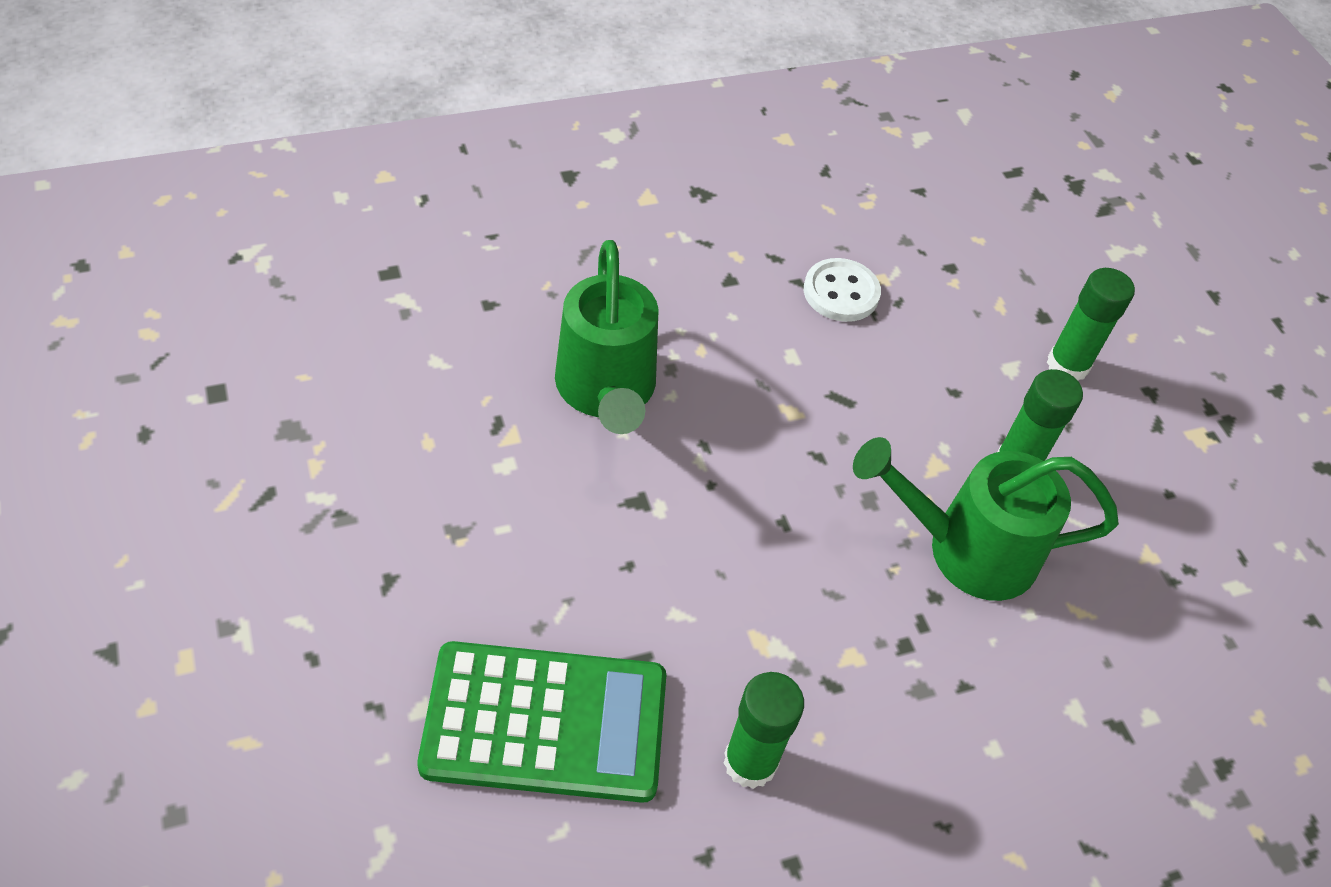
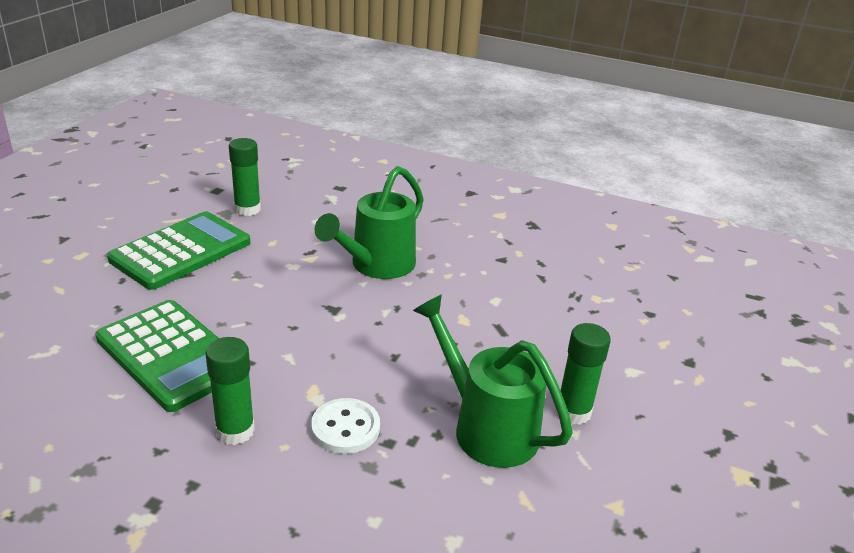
camera: 45 degrees right, 20 degrees down
(325, 547) = (181, 251): none -> green calculator
(841, 292) = (561, 291): white button -> white button (345, 428)
(1067, 365) = (677, 390): green glue stick -> green glue stick (247, 209)

